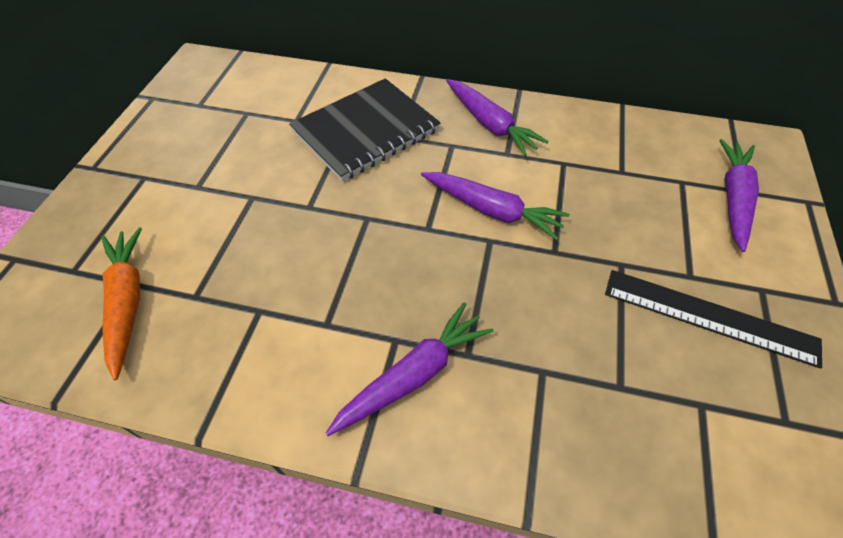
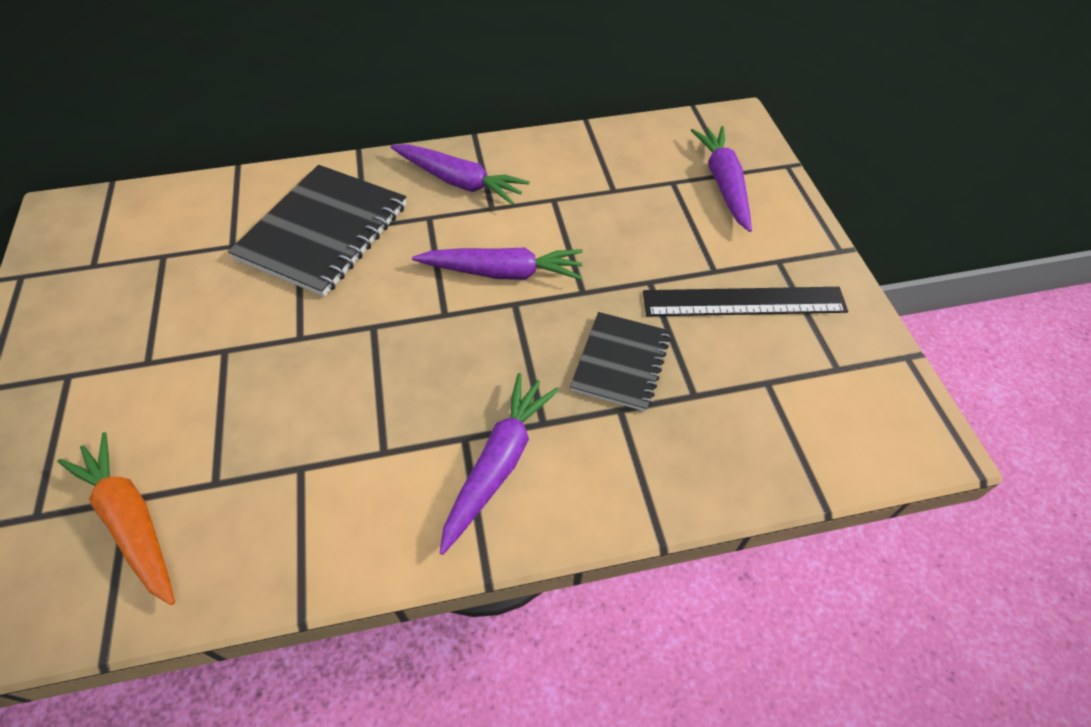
camera: 25 degrees left, 0 degrees up
(562, 328) = (621, 362): none -> black notebook

